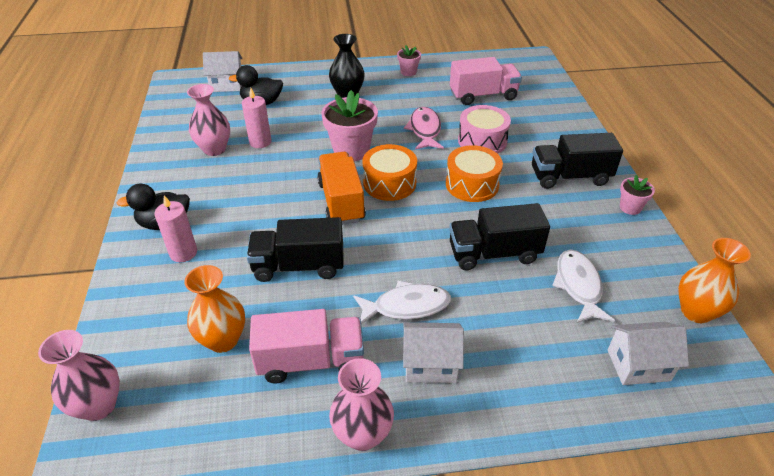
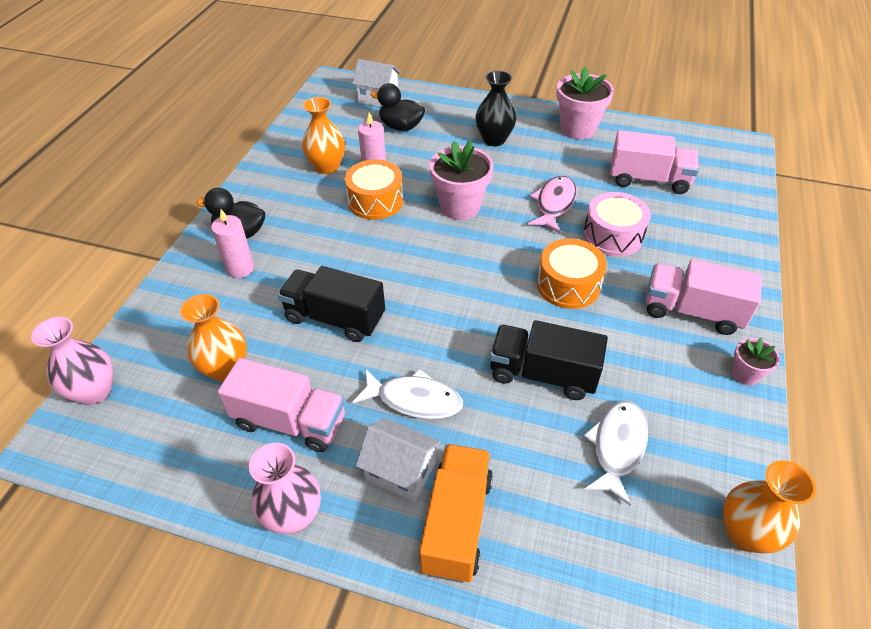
camera: 25 degrees right, 5 degrees up
(214, 149) = (327, 167): pink vase -> orange vase
(341, 201) = (416, 261): orange truck -> orange truck (456, 523)
(389, 183) = (478, 256): orange drum -> orange drum (375, 201)
(408, 72) = (578, 129): pink flower pot -> pink flower pot, size x1.91
(570, 177) = (692, 311): black truck -> pink truck
(638, 365) = (628, 567): white house -> none

